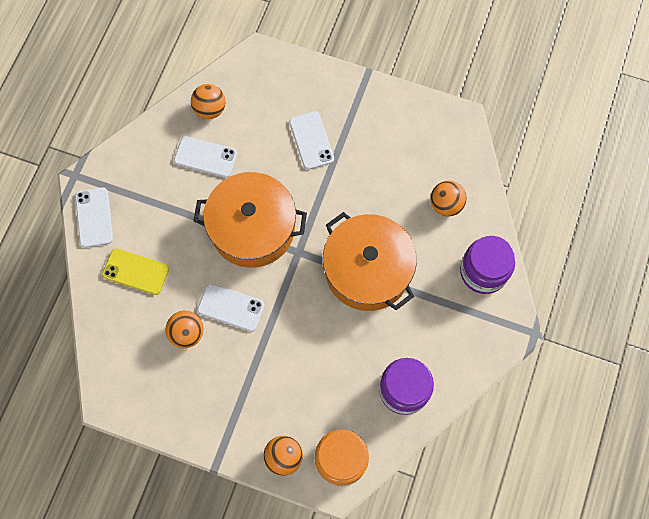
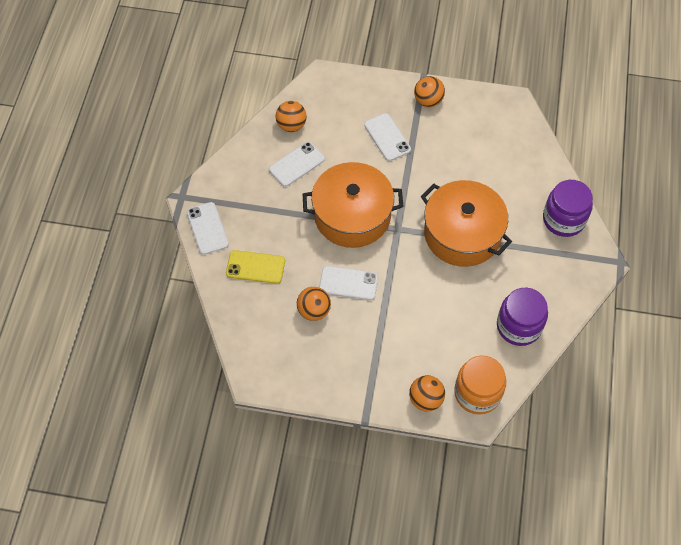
camera: 10 degrees left, 10 degrees down
(205, 157) = (296, 164): white phone -> white phone turned 45 degrees counterclockwise
(446, 205) = (517, 171): orange ball -> orange ball (428, 101)

